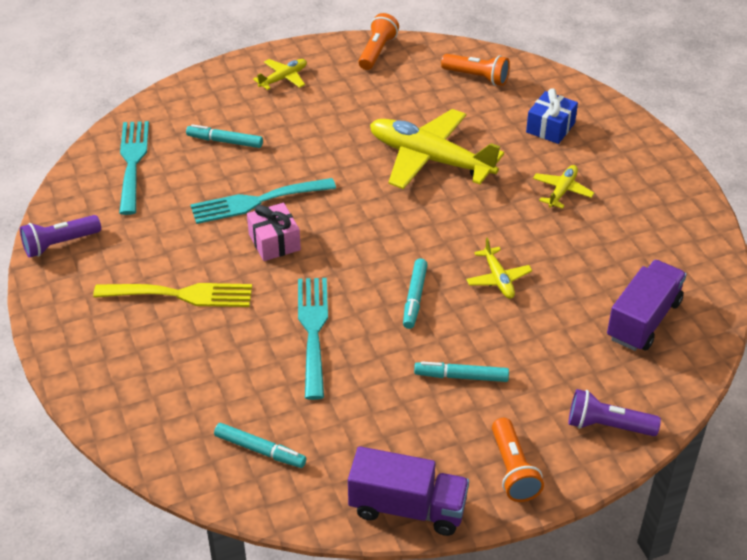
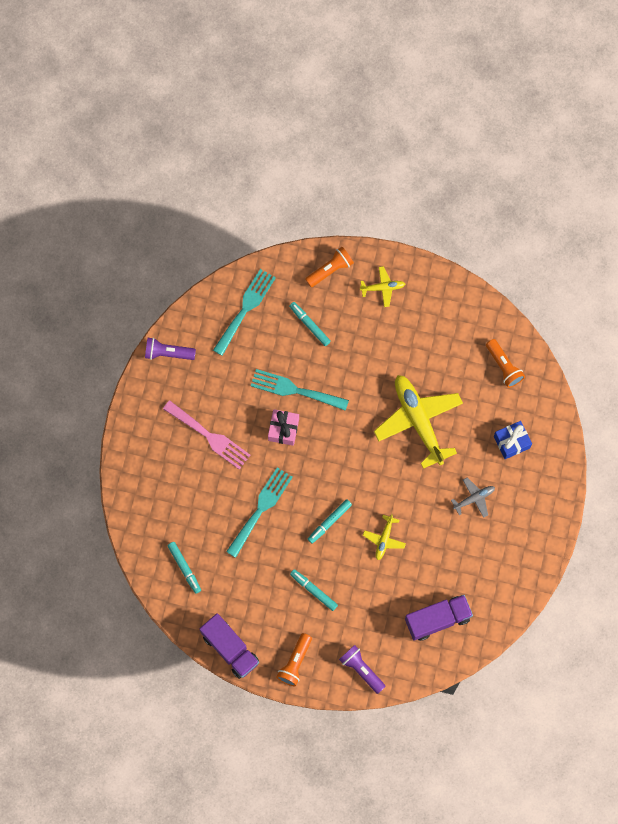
camera: 35 degrees right, 30 degrees up
(182, 295) = (210, 437): yellow fork -> pink fork
(377, 51) = (460, 299): orange flashlight -> orange flashlight (330, 270)
(562, 191) = (474, 498): yellow plane -> grey plane

